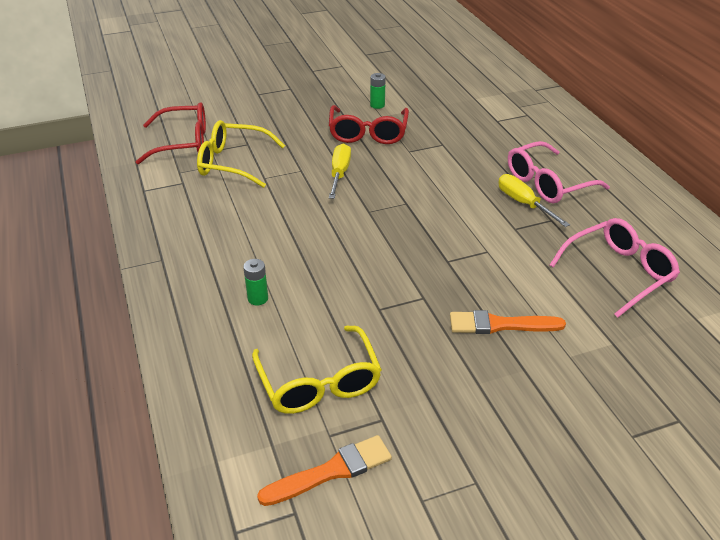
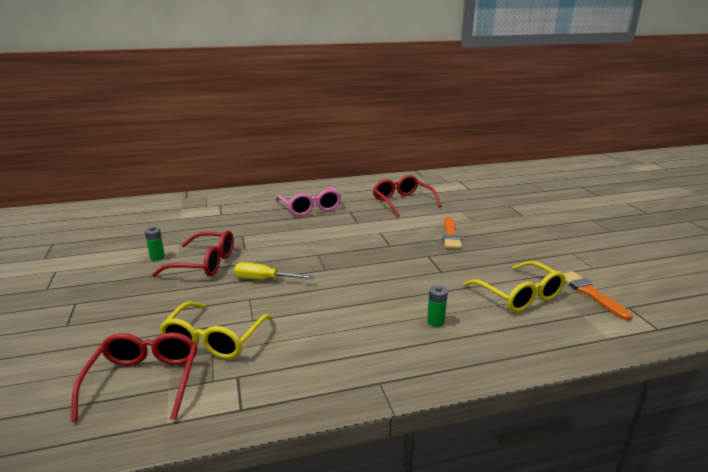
camera: 85 degrees left, 15 degrees down
(319, 383) = (519, 296): yellow glasses -> yellow glasses turned 75 degrees clockwise
(523, 203) = (331, 217): yellow screwdriver -> none
(619, 272) = (402, 202): pink glasses -> red glasses

